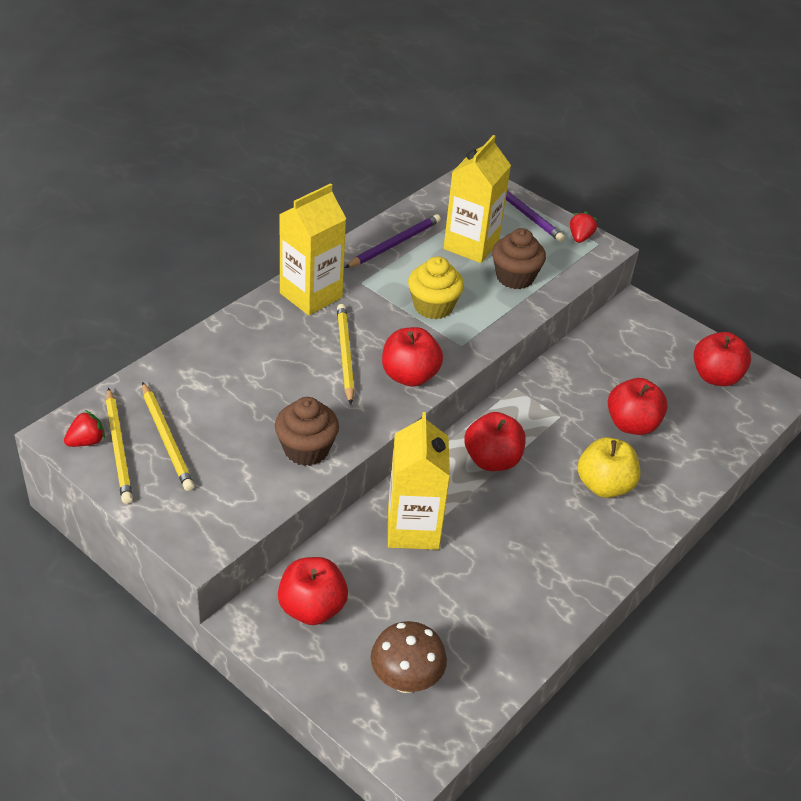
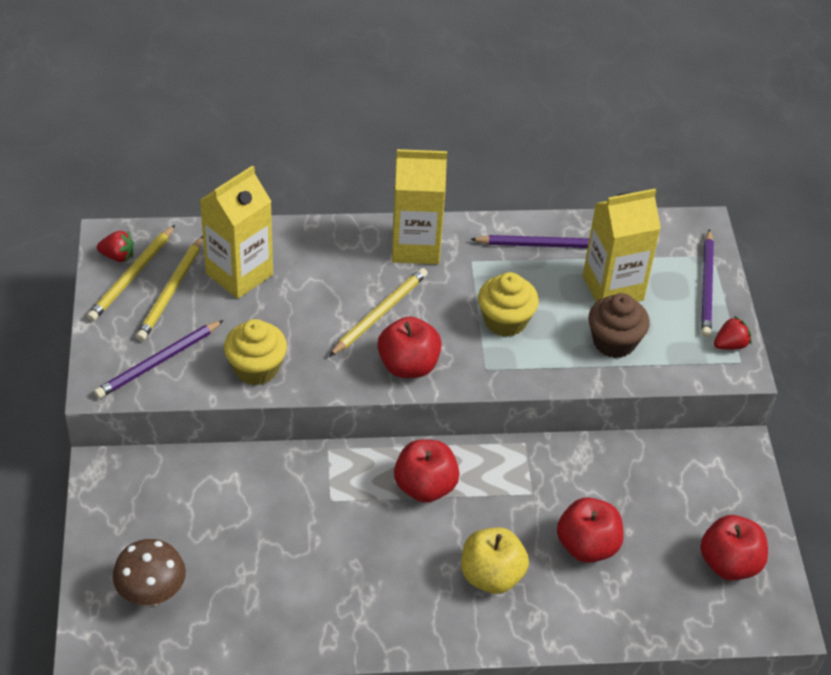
camera: 45 degrees right, 5 degrees up
(225, 496) = (158, 362): none -> purple pencil
(306, 449) = (256, 368): brown cupcake -> yellow cupcake
(312, 608) = (153, 493): red apple -> none
(413, 529) = (294, 492): yellow carton -> yellow carton (239, 274)

